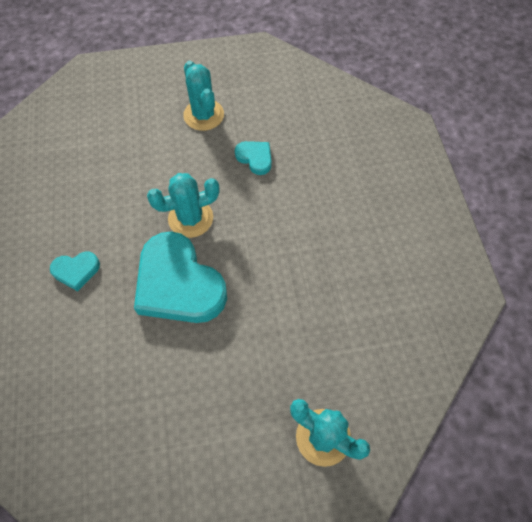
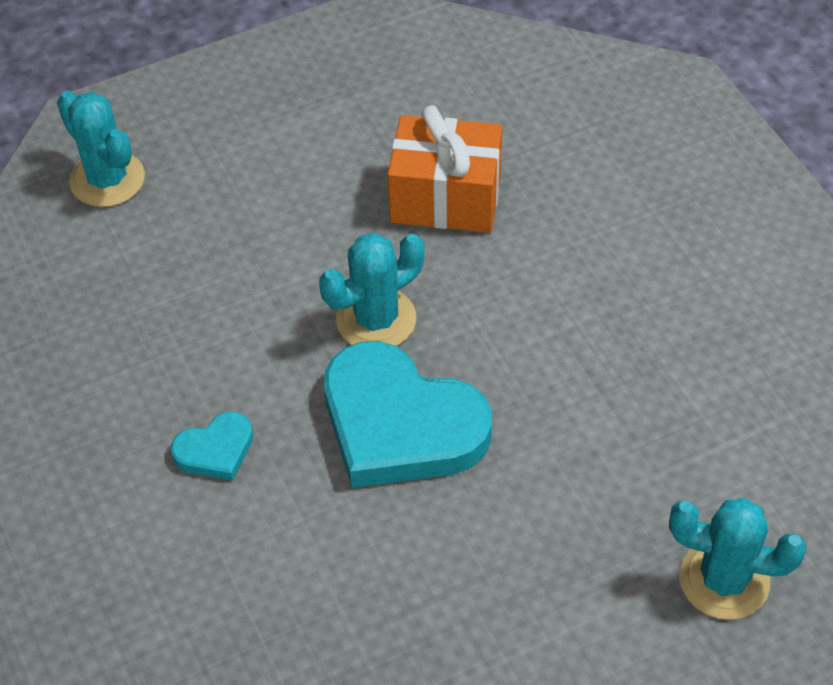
camera: 15 degrees left, 10 degrees down
(204, 115) = (326, 150): turquoise cactus -> turquoise cactus (107, 179)
(255, 158) = (446, 198): turquoise heart -> orange gift

